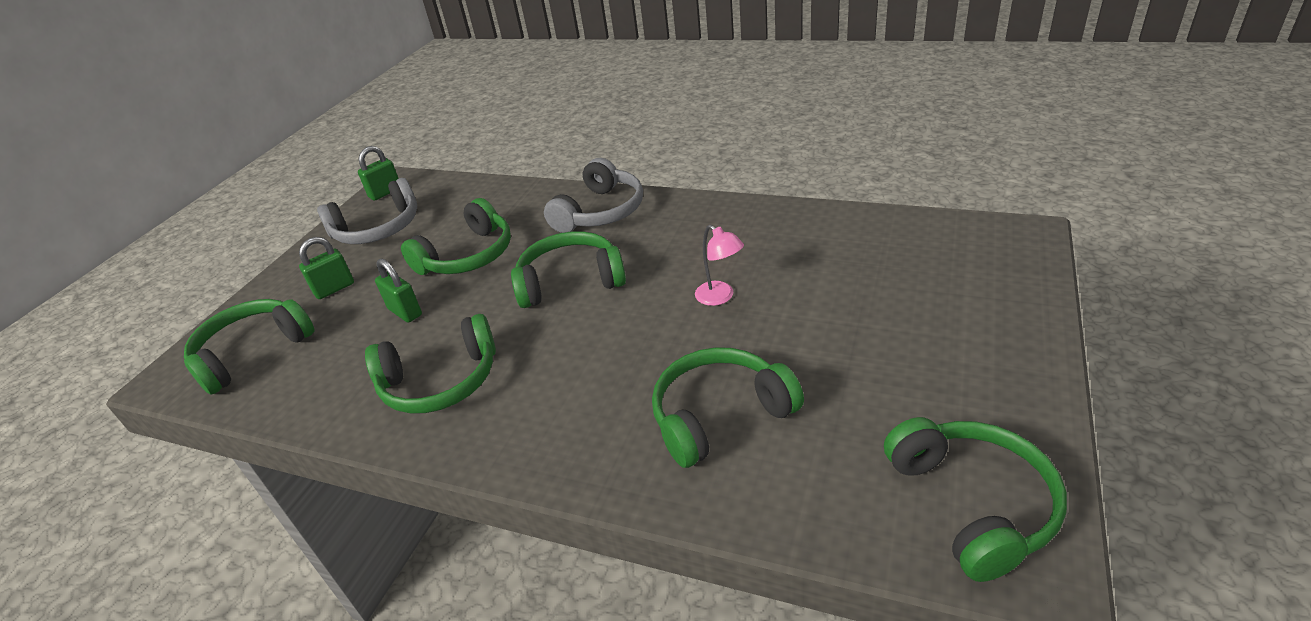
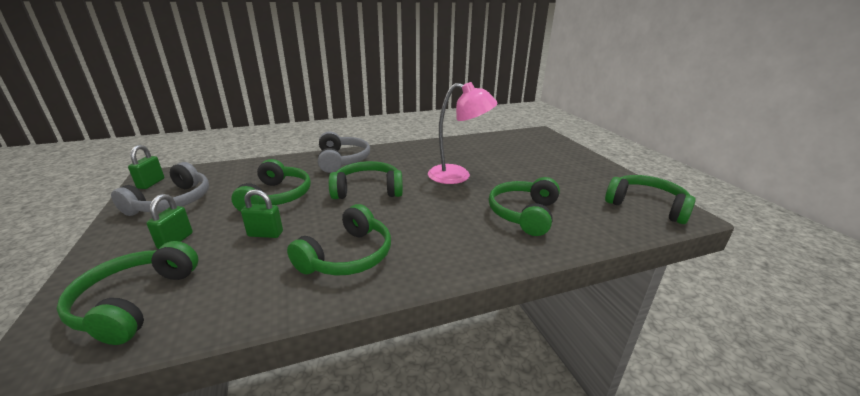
camera: 45 degrees left, 10 degrees down
(570, 281) = (367, 190): green headphones -> green headphones turned 45 degrees clockwise
(720, 297) = (458, 176): pink lamp -> pink lamp, size x1.95

